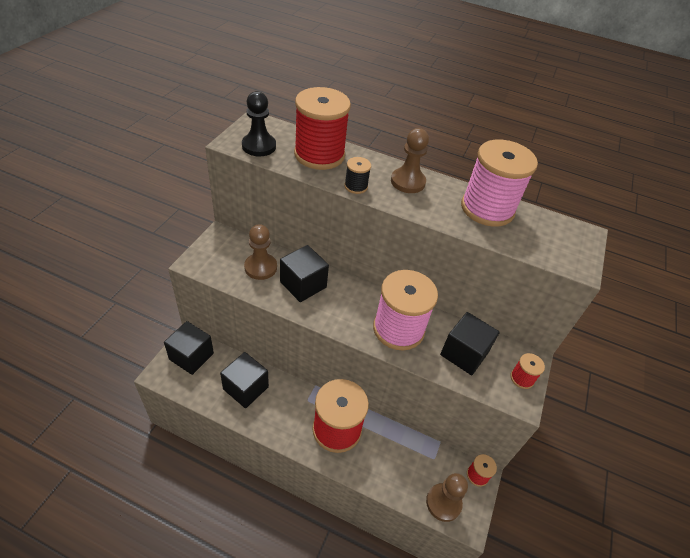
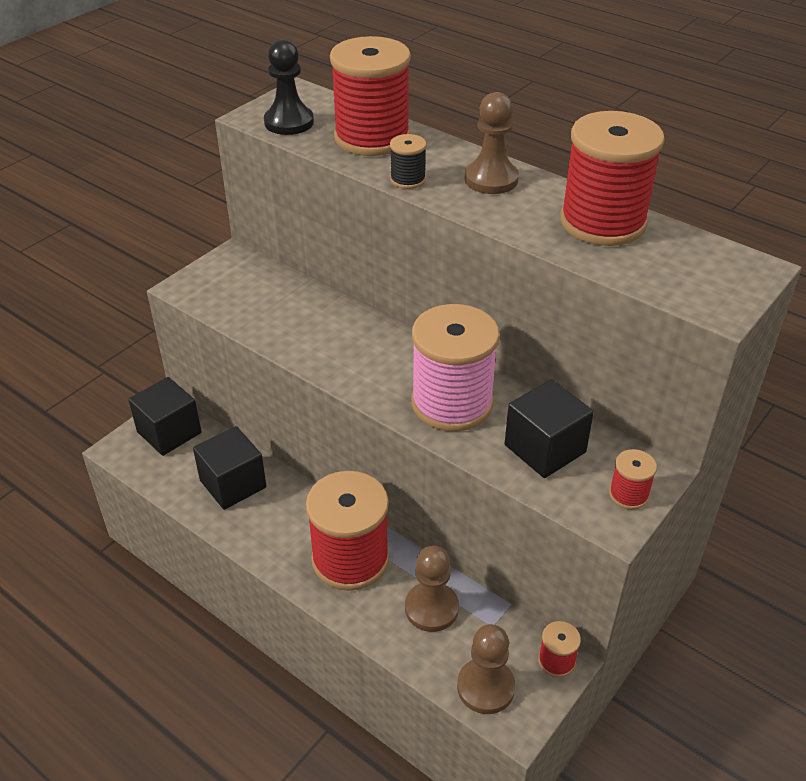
camera: 20 degrees right, 5 degrees down
(260, 267) = (274, 302): brown pawn -> brown pawn (431, 608)
(303, 284) = (328, 330): black cube -> none
(487, 208) = (603, 222): pink spool -> red spool

